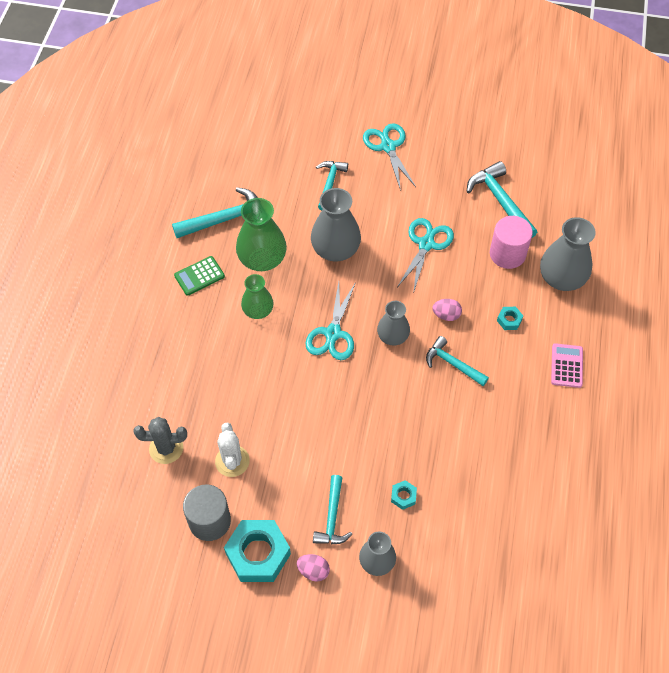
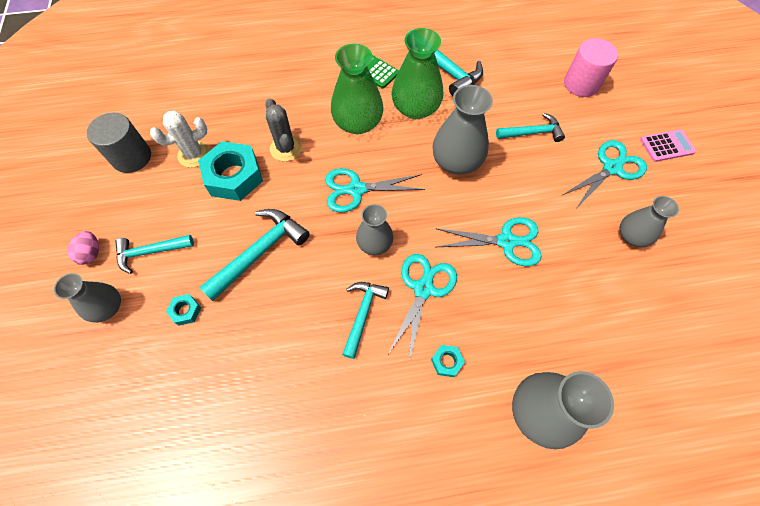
camera: 70 degrees right, 5 degrees up
(166, 448) = (196, 105): grey cactus -> grey cactus (286, 148)
(258, 310) = (358, 123): green vase -> green vase, size x1.60
(258, 554) = (104, 203): turquoise nut -> turquoise nut (234, 176)
(446, 315) = (423, 289): pink egg -> turquoise scissors
(452, 163) = (632, 236): none -> grey vase
(500, 201) = (612, 304): turquoise hammer -> turquoise hammer (260, 252)
(507, 254) = (540, 333): pink cylinder -> pink cylinder (581, 84)
(566, 366) = (410, 454): pink calculator -> pink calculator (666, 146)

